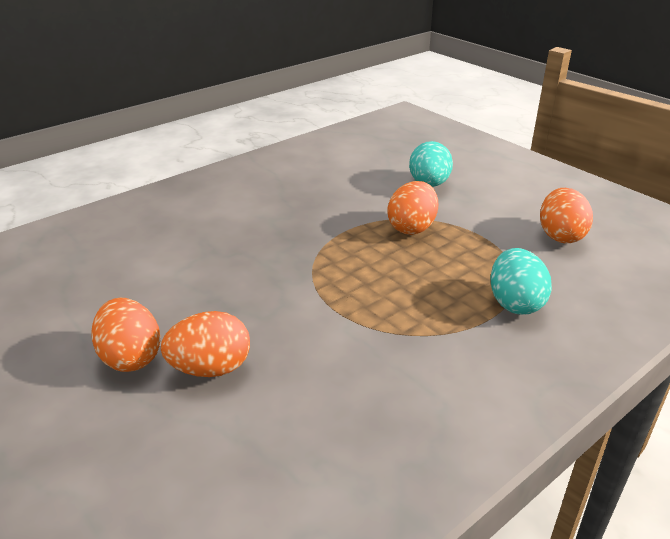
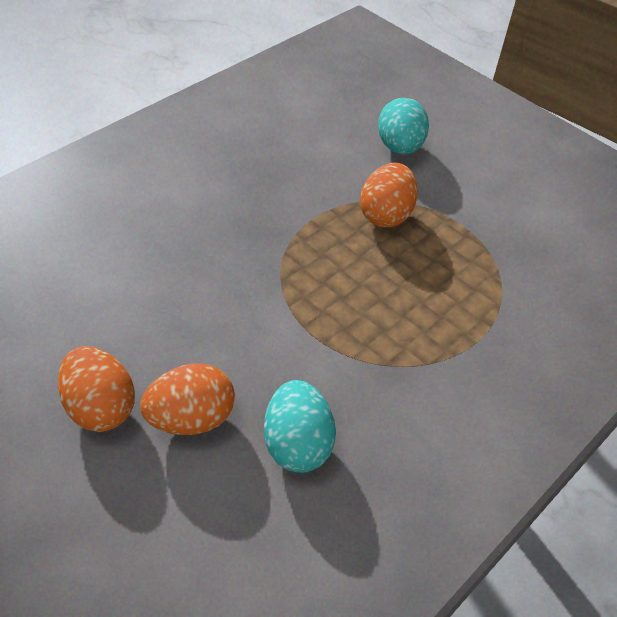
camera: 10 degrees left, 15 degrees up
(515, 303) = (502, 320): turquoise egg -> turquoise egg (297, 444)
(560, 236) = (547, 224): orange egg -> none

